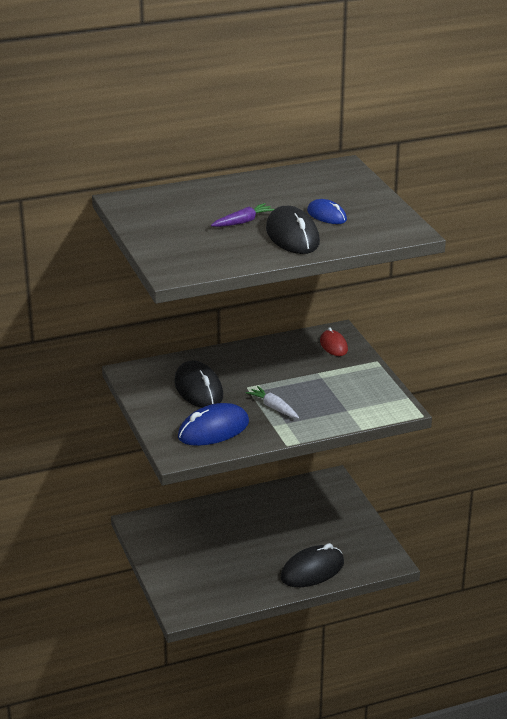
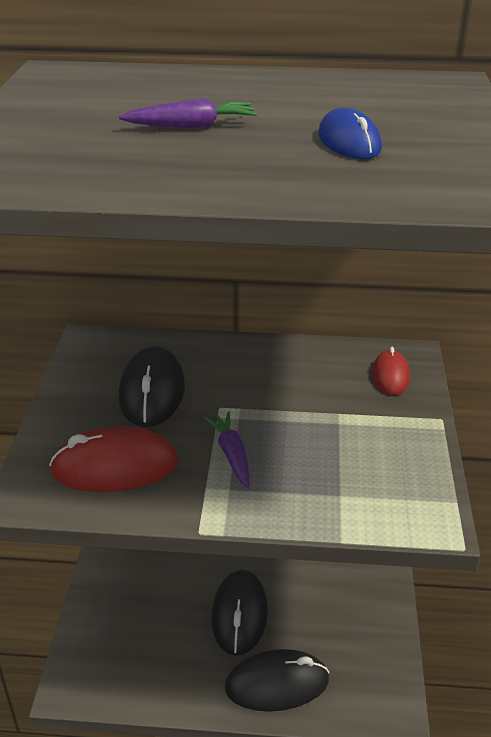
camera: 25 degrees right, 5 degrees up
(213, 430) = (115, 466): blue mouse -> red mouse
(273, 407) = (231, 454): white carrot -> purple carrot
(292, 236) = (249, 162): black mouse -> black mouse (239, 614)

